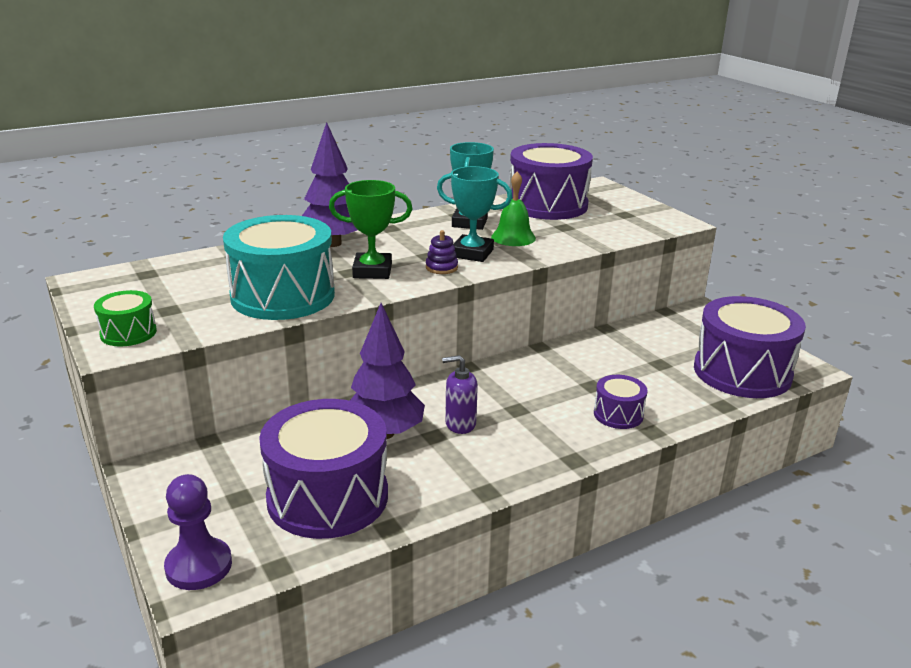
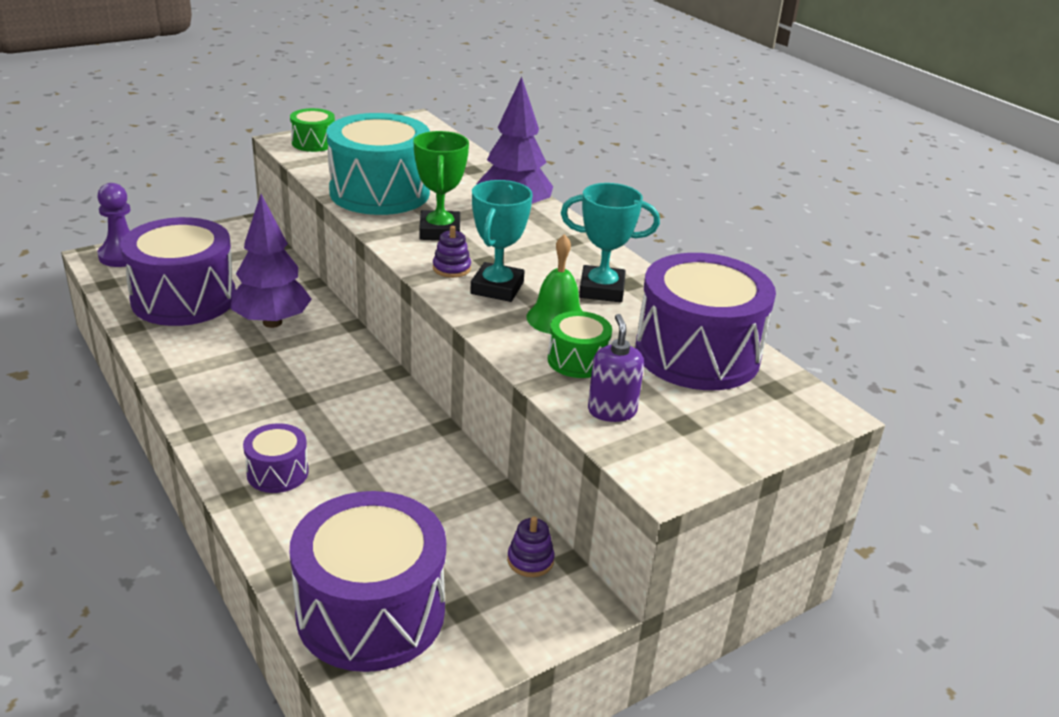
camera: 85 degrees right, 5 degrees up
(460, 424) = (280, 363): purple soap dispenser -> purple soap dispenser (612, 411)
(566, 234) = (577, 360): none -> green drum
(671, 322) = (530, 560): none -> purple stacking toy

